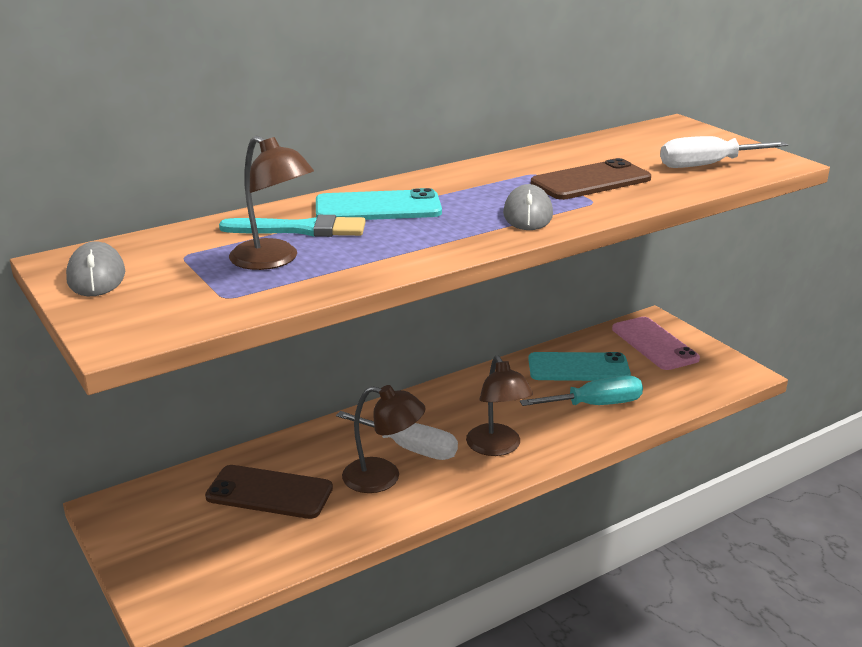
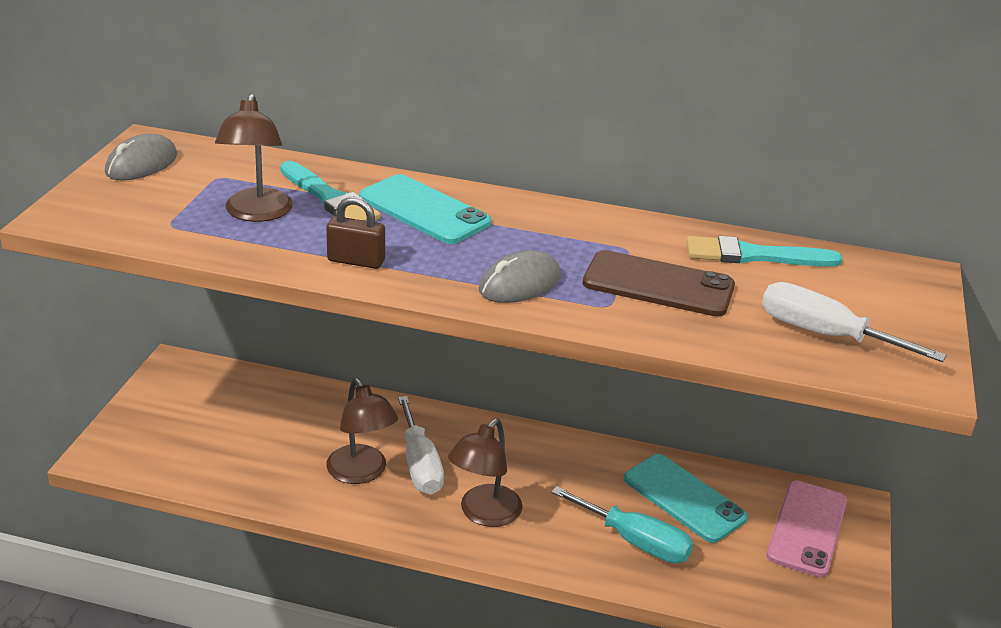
camera: 45 degrees right, 5 degrees up
(269, 493) = (274, 426): brown phone -> none
(409, 251) = (356, 261): none -> brown padlock
(596, 148) = (754, 255): none -> turquoise brush

